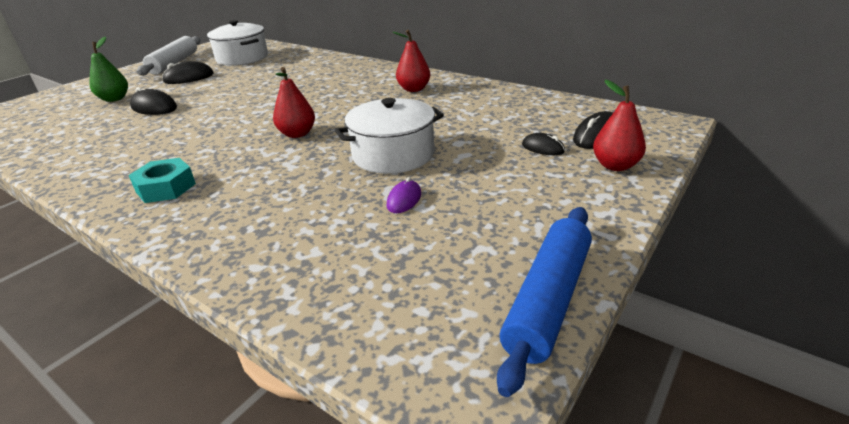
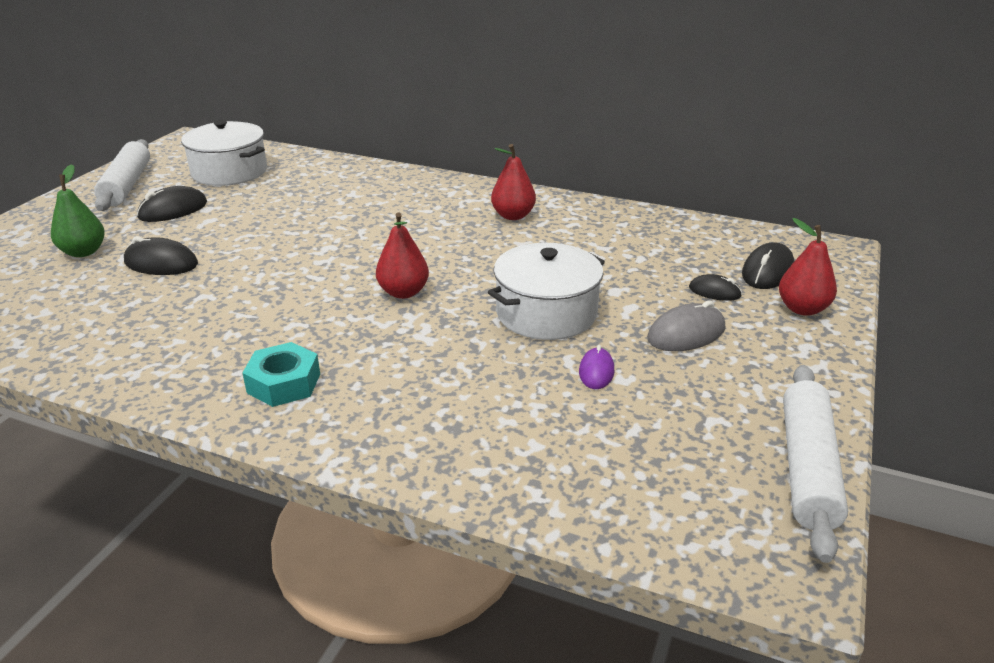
camera: 15 degrees left, 0 degrees up
(499, 177) = (686, 334): none -> grey mouse
(548, 300) = (807, 467): blue rolling pin -> white rolling pin

